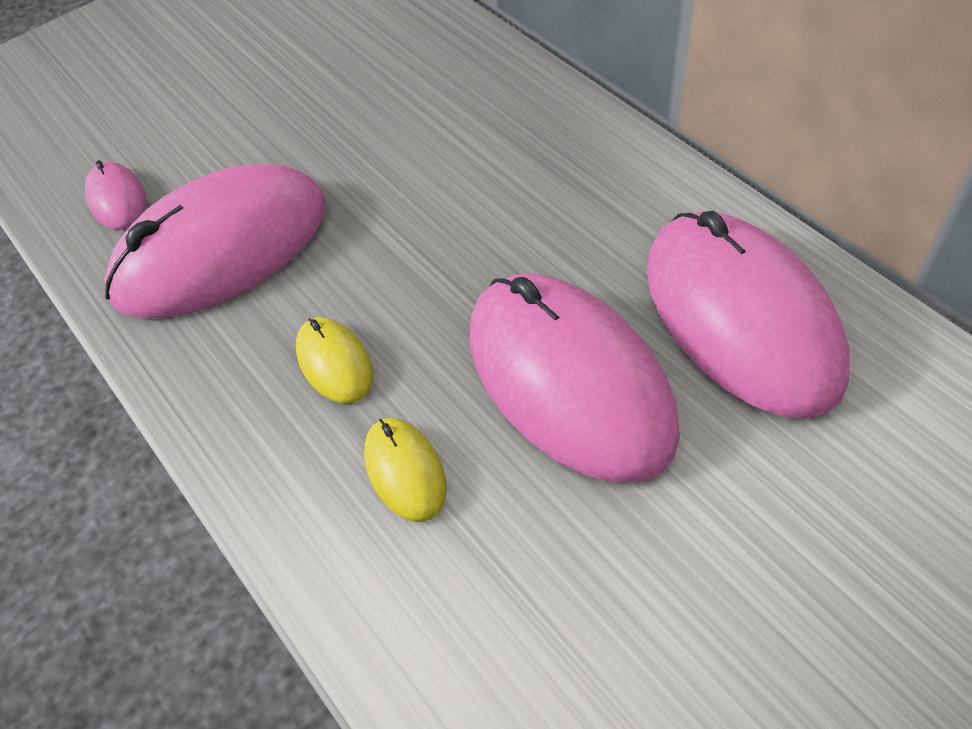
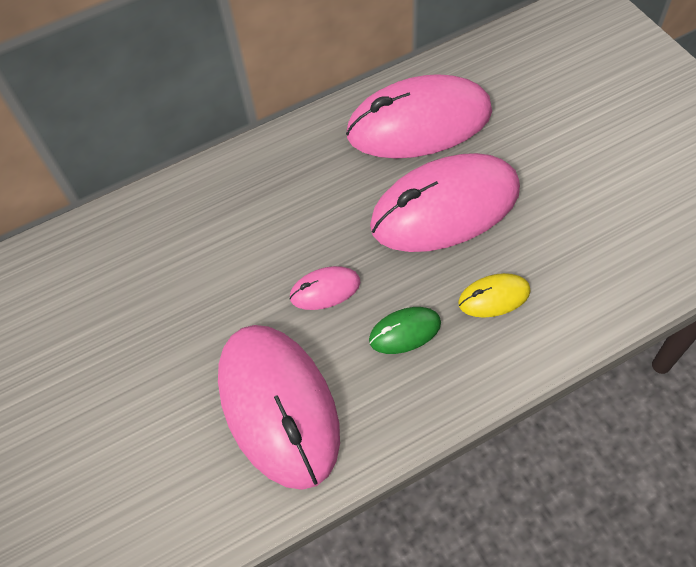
camera: 80 degrees left, 5 degrees up
(117, 199) = (192, 494): pink mouse -> pink mouse (325, 290)
(334, 362) = (405, 332): yellow mouse -> green mouse

